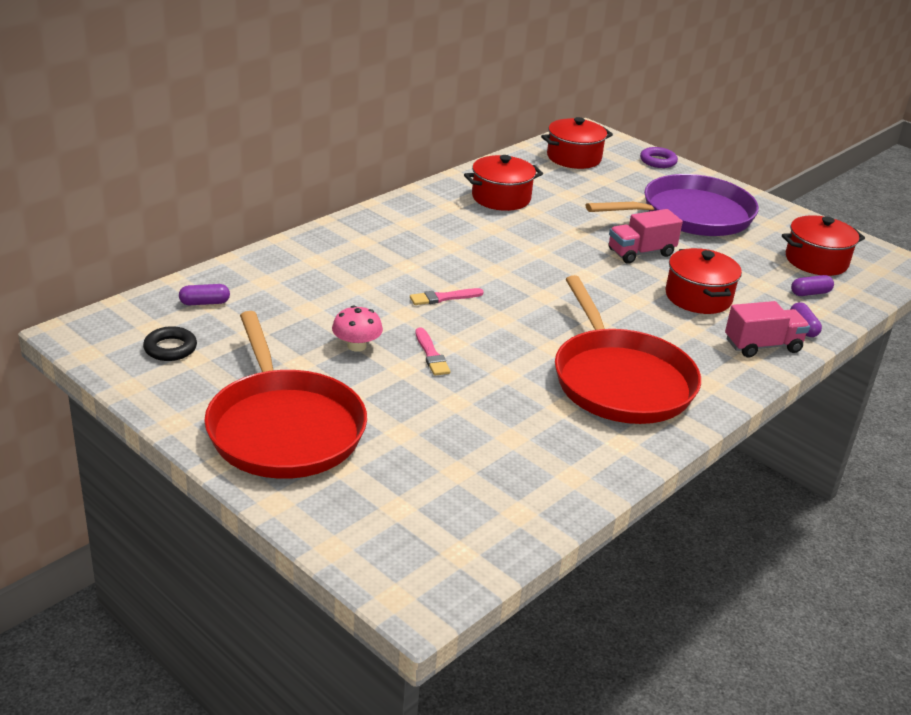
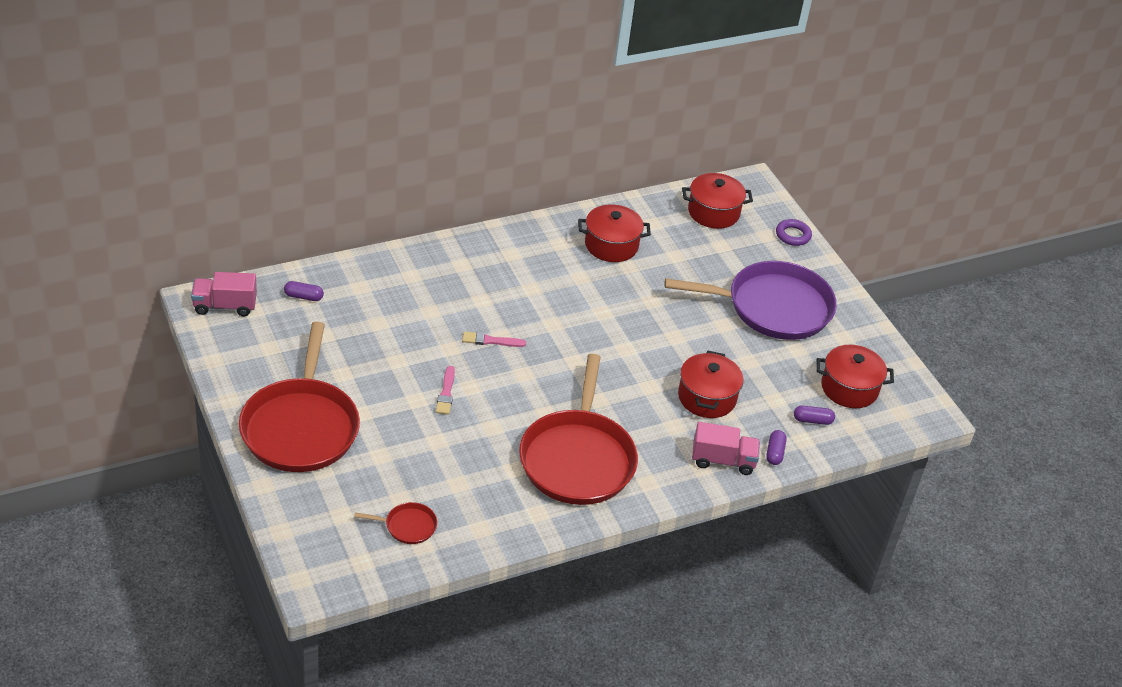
camera: 20 degrees right, 10 degrees up
(170, 348) = (257, 333): black ring -> none
(356, 346) = (394, 369): pink mushroom -> none
(486, 497) = (407, 526): none -> red pan
(641, 253) = (692, 338): pink truck -> pink truck (225, 306)

